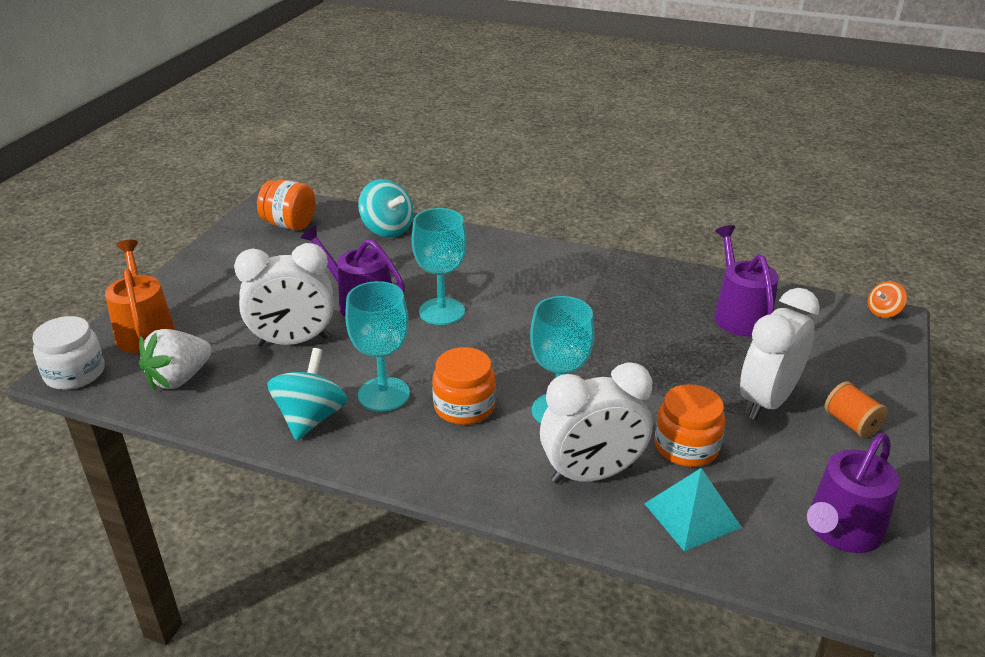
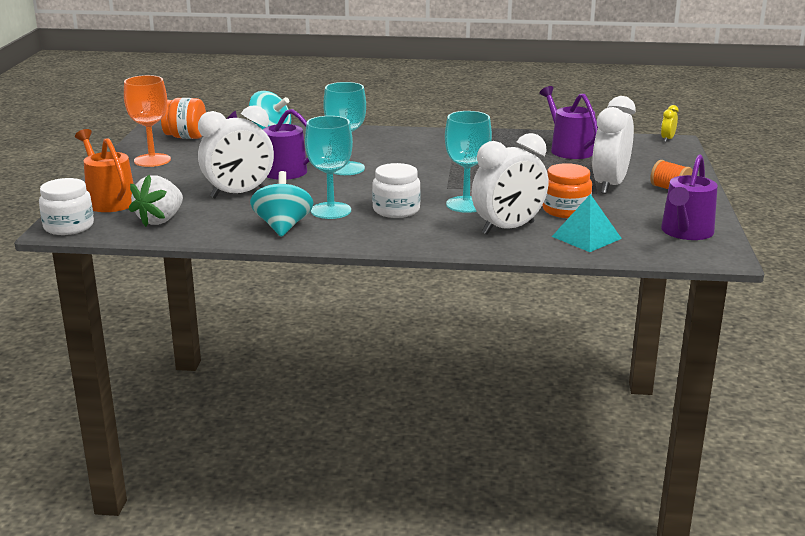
camera: 15 degrees left, 10 degrees down
(231, 262) = (152, 160): none -> orange goblet
(464, 407) = (396, 210): orange jar -> white jar
(883, 312) = (667, 139): orange spinning top -> yellow clock

